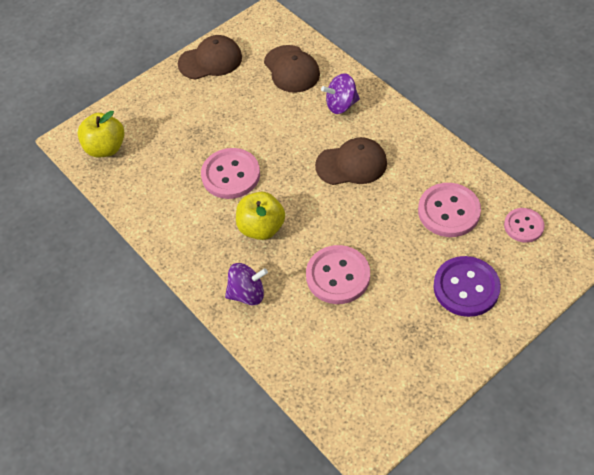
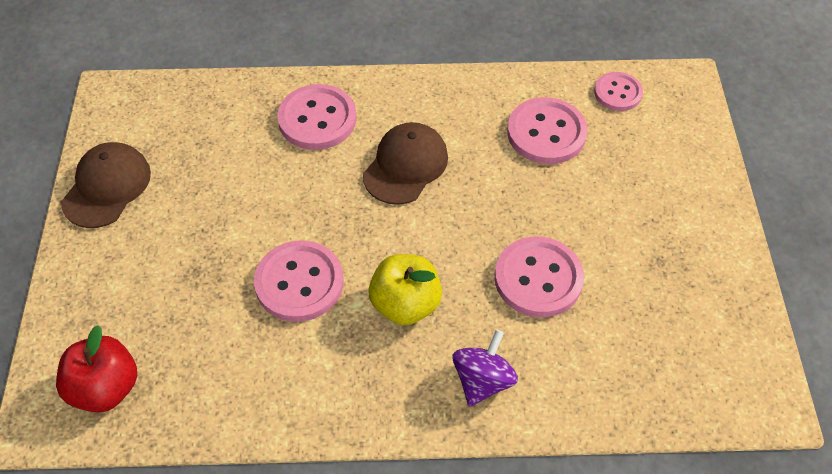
camera: 55 degrees left, 0 degrees up
(106, 148) = (106, 388): yellow apple -> red apple
(291, 69) = (216, 125): brown cap -> none
(341, 105) = (317, 119): purple spinning top -> pink button
(466, 287) = (649, 184): purple button -> none

